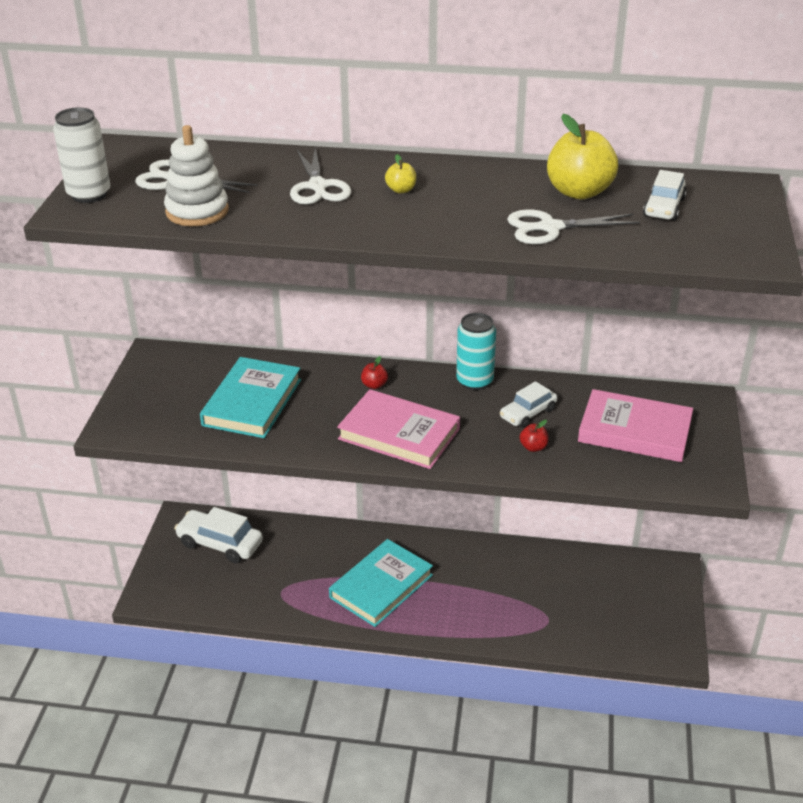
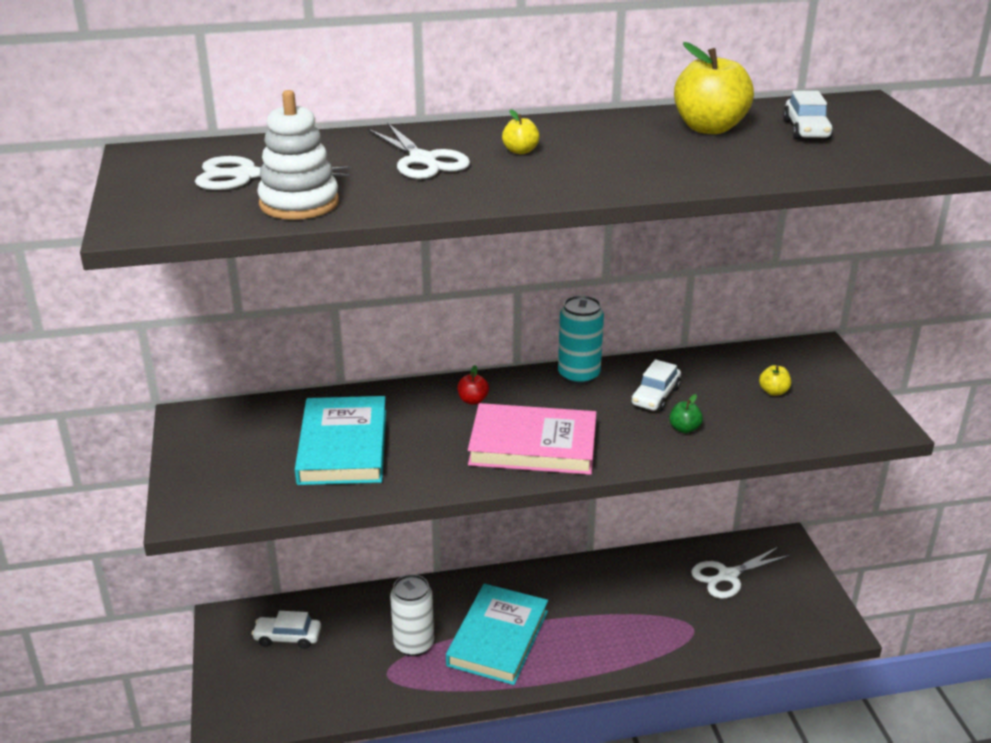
camera: 20 degrees left, 5 degrees down
(89, 194) = (144, 205): white can -> white can (414, 644)
(220, 543) = (288, 637): white car -> white car, size x0.63
(533, 447) = (684, 428): red apple -> green apple
(549, 228) = (712, 163): white scissors -> white scissors (727, 576)
(634, 431) = (773, 391): pink book -> yellow apple

